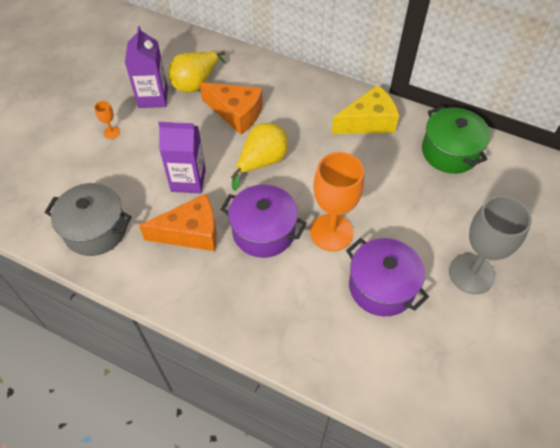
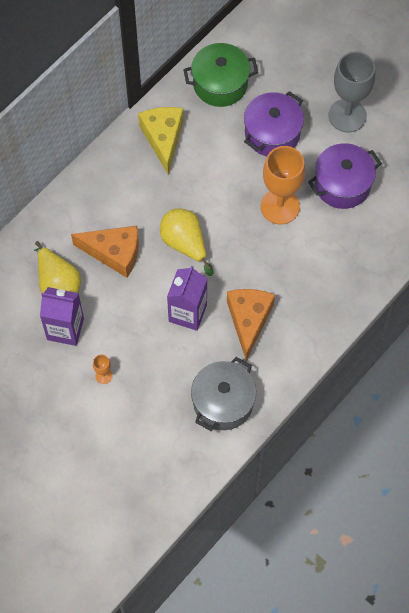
camera: 75 degrees left, 10 degrees up
(236, 113) = (114, 253): orange cheese -> orange cheese turned 60 degrees clockwise
(263, 231) = (264, 260): purple pot -> purple pot (272, 133)

